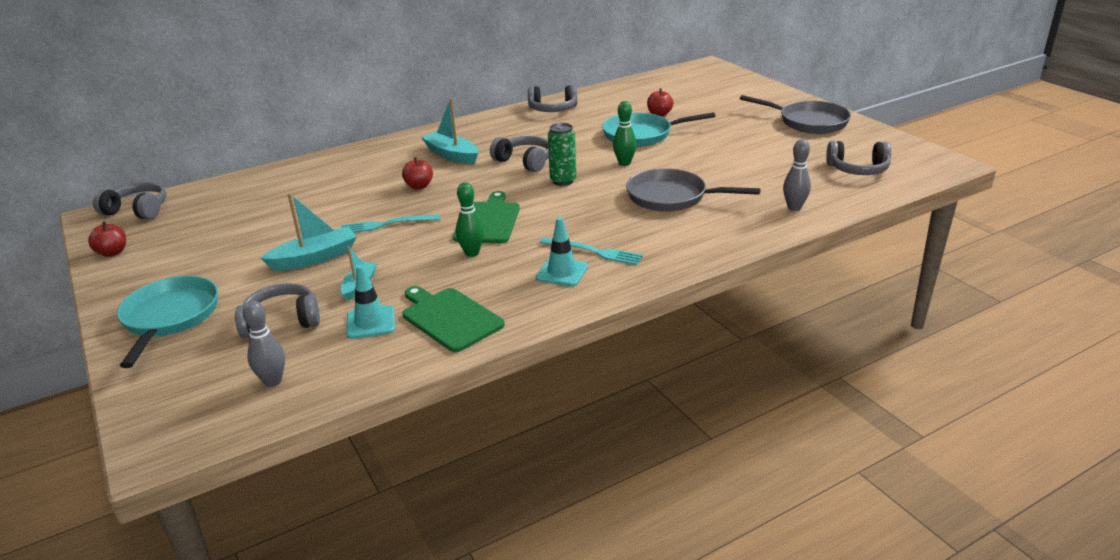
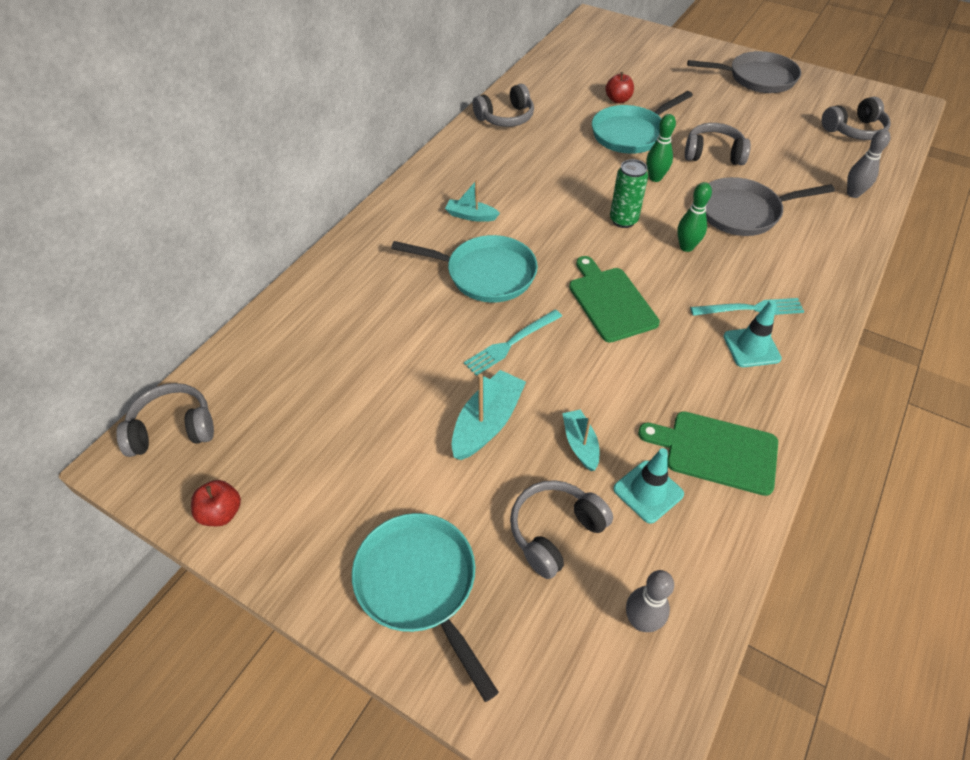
camera: 30 degrees left, 20 degrees up
(419, 186) = (485, 274): red apple -> turquoise pan
(452, 155) = (471, 216): turquoise boat -> turquoise boat, size x0.62
(472, 253) = (642, 352): green bowling pin -> green bowling pin (686, 247)
(524, 161) = (557, 204): grey headphones -> grey headphones (713, 154)

